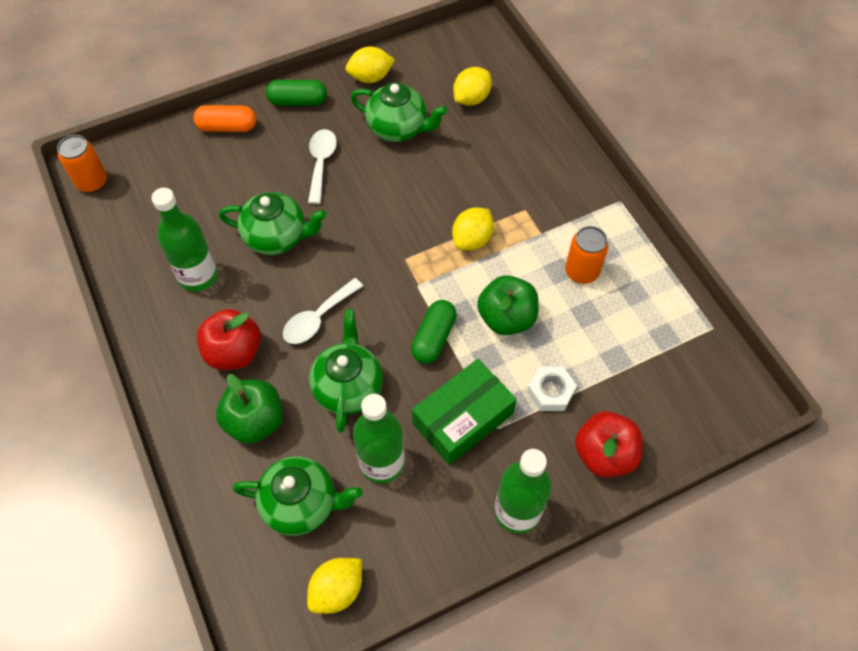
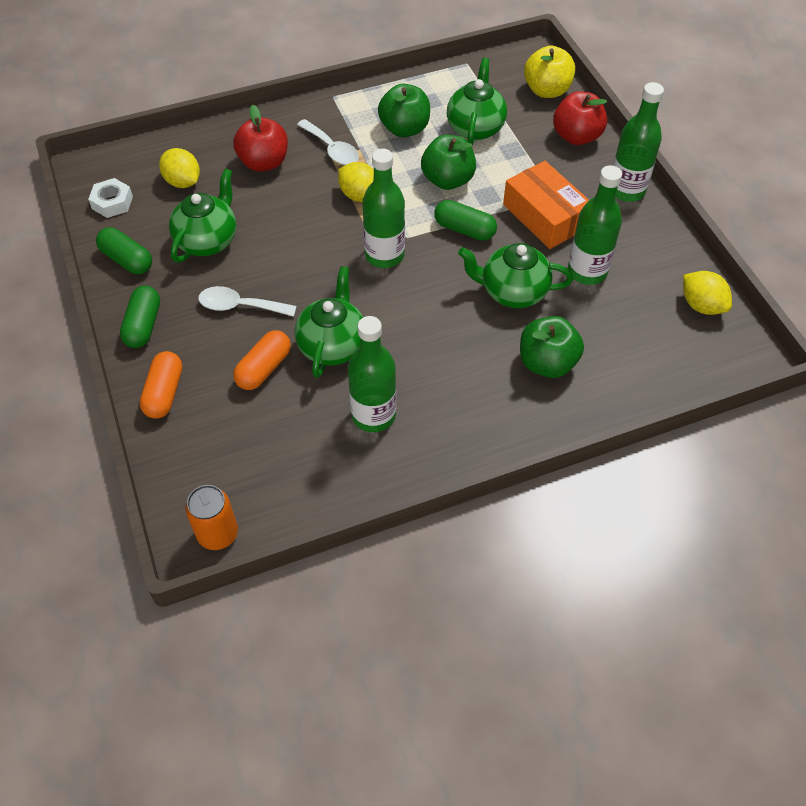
camera: 85 degrees left, 5 degrees down
(234, 352) = (470, 381): red apple -> red apple (264, 162)
(251, 190) = (264, 368): none -> orange capsule
(301, 504) = (627, 328): green teapot -> green teapot (475, 127)
(318, 318) = (436, 313): white spoon -> white spoon (332, 149)
(370, 77) = (127, 260): yellow lemon -> green capsule
(391, 268) = (384, 255): none -> green bottle
(462, 418) = (545, 216): green box -> orange box
(550, 391) = (521, 160): white nut -> white nut (112, 202)
(581, 272) = (404, 129): orange can -> green apple
(684, 419) = (547, 90): none -> yellow apple

